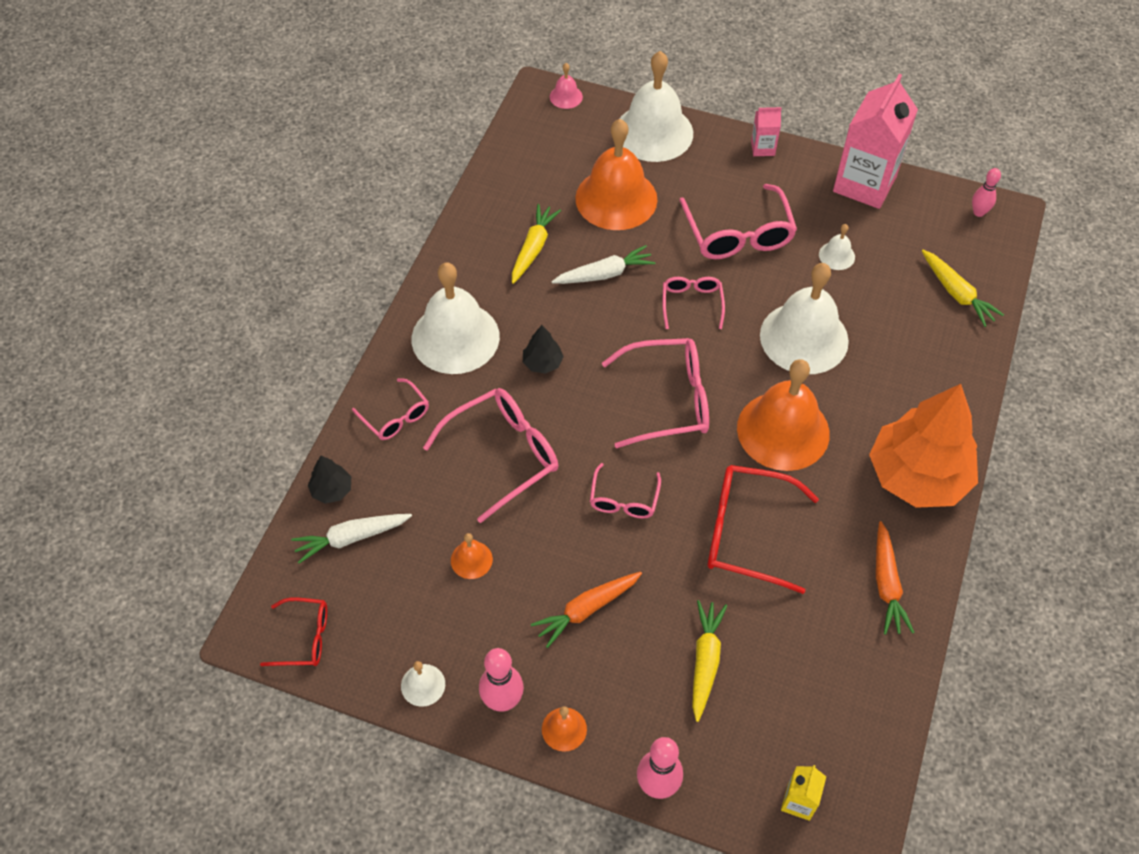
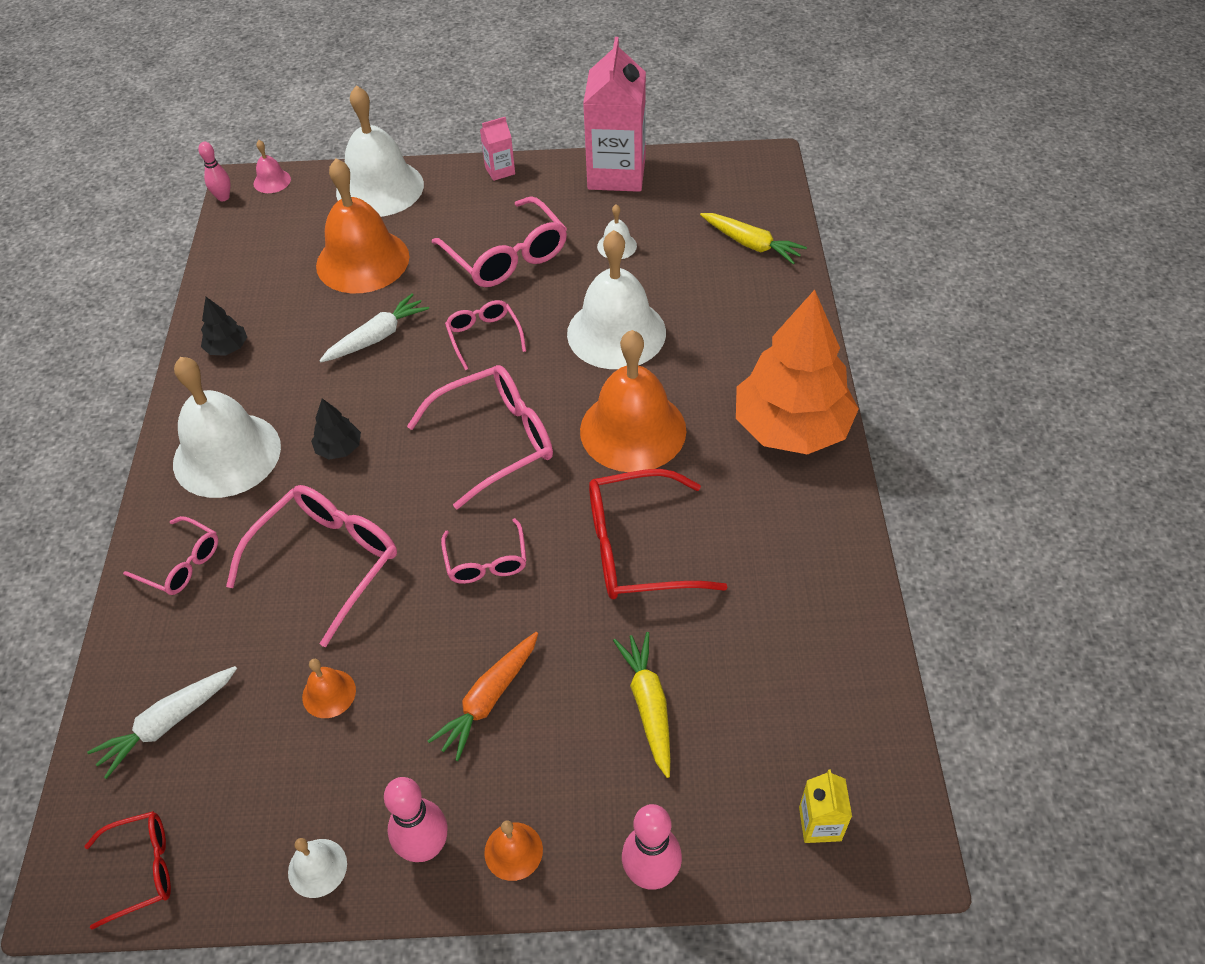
camera: 20 degrees left, 5 degrees down
(331, 490) = (125, 675): black tree -> black tree (227, 348)
(533, 248) = (287, 336): yellow carrot -> none
(886, 584) = (809, 547): orange carrot -> none
(978, 212) = (739, 167): pink bowling pin -> pink bowling pin (223, 197)

